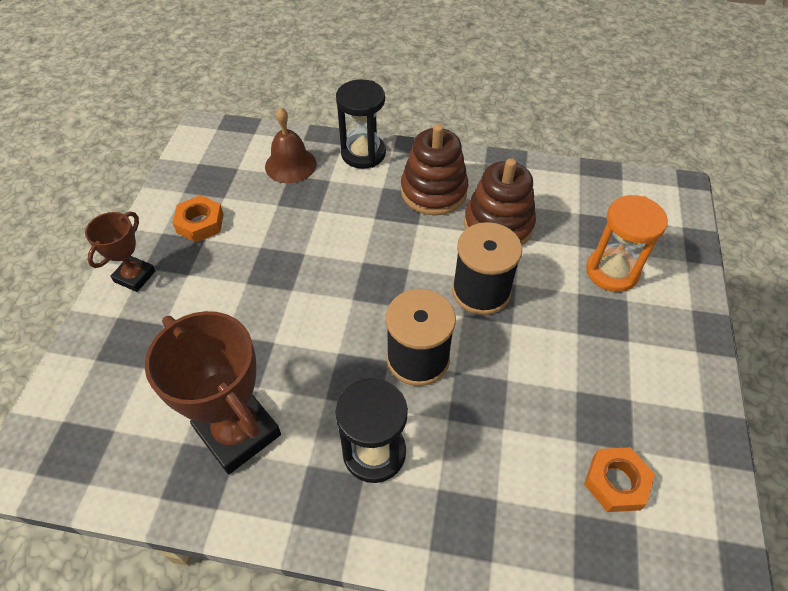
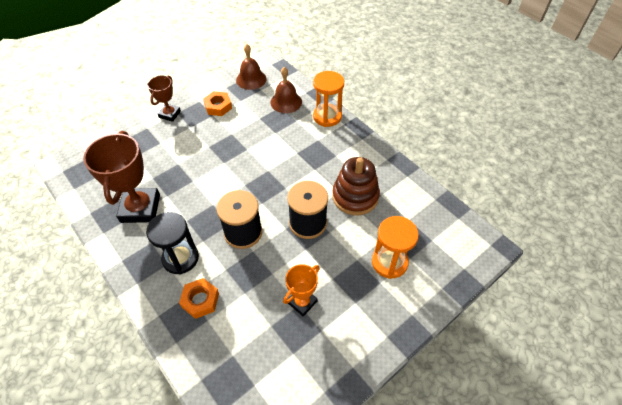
camera: 40 degrees right, 0 degrees up
(135, 276) = (169, 114): brown trophy -> brown trophy turned 45 degrees counterclockwise
(209, 162) = (251, 79): none -> brown bell
(363, 153) = (327, 116): black hourglass -> orange hourglass
(433, 191) = (341, 158): brown stacking toy -> none
(577, 385) = (302, 302): none -> orange trophy
(616, 482) = (267, 359): orange nut -> orange nut (200, 300)

